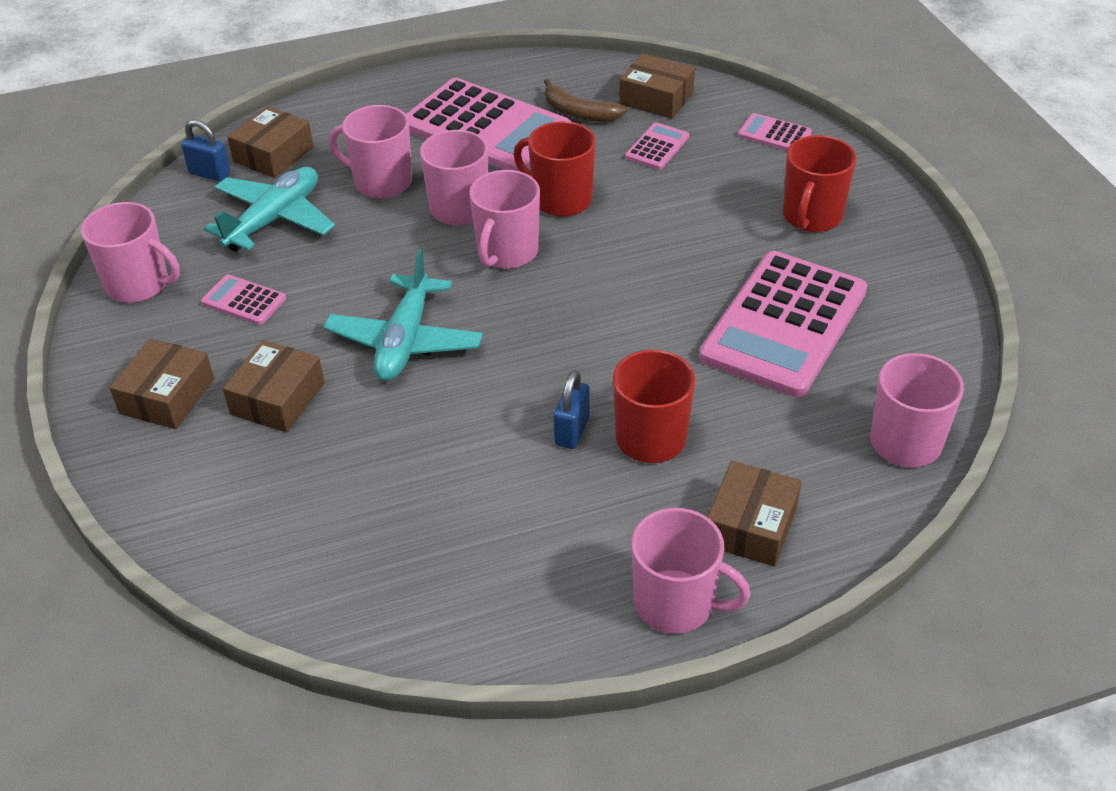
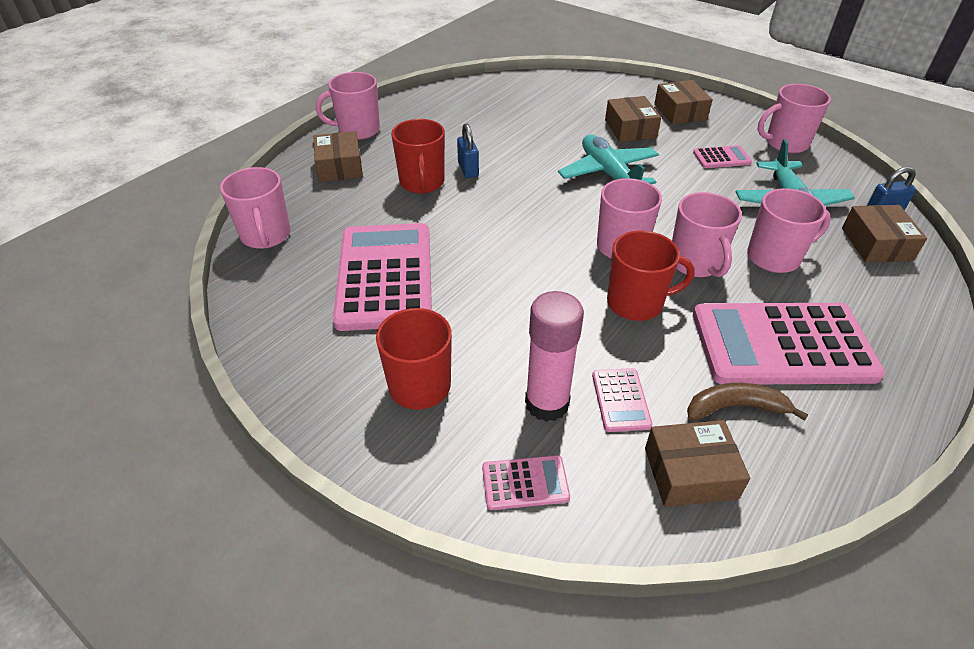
camera: 145 degrees right, 0 degrees up
(716, 166) = (547, 403): none -> pink glue stick

